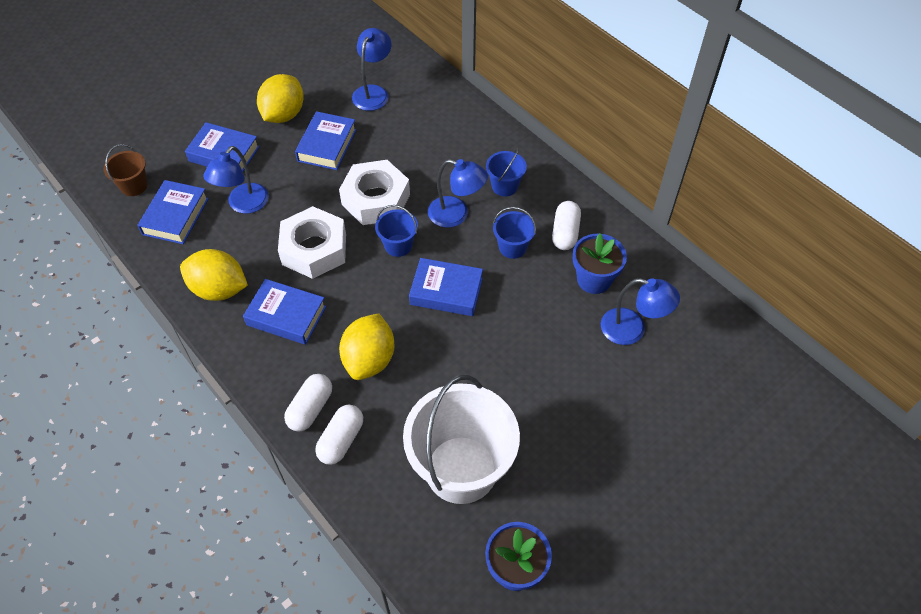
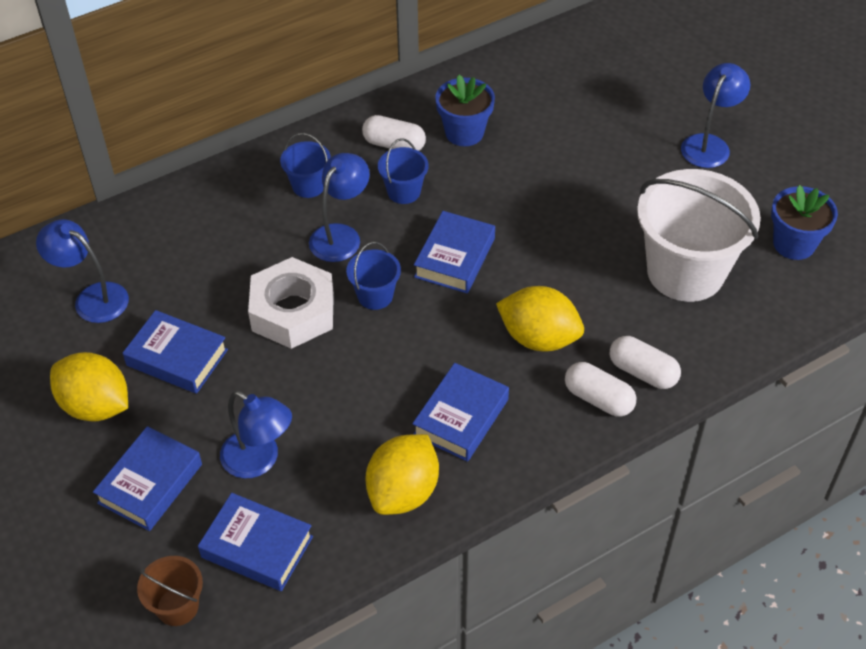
camera: 80 degrees left, 5 degrees down
(314, 249) = (360, 382): white nut -> none
(632, 329) = (534, 115): blue lamp -> blue lamp (709, 144)

